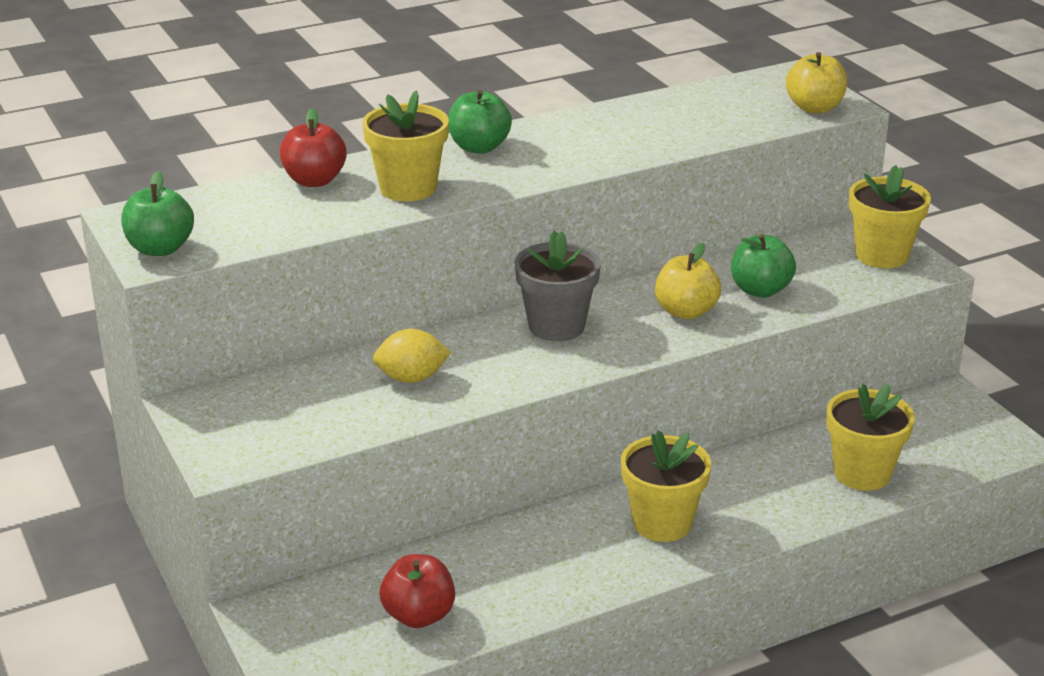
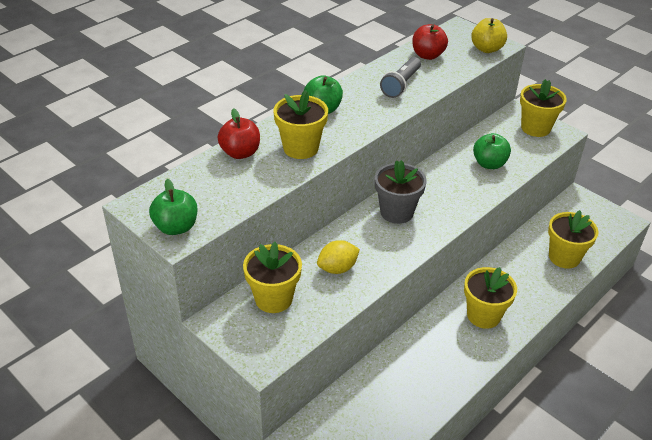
camera: 20 degrees left, 10 degrees up
(290, 396) = (273, 299): none -> yellow flower pot
(419, 615) = (389, 415): red apple -> red apple (427, 55)
(629, 134) = (401, 85): none -> grey flashlight
(686, 311) = (459, 187): yellow apple -> none

